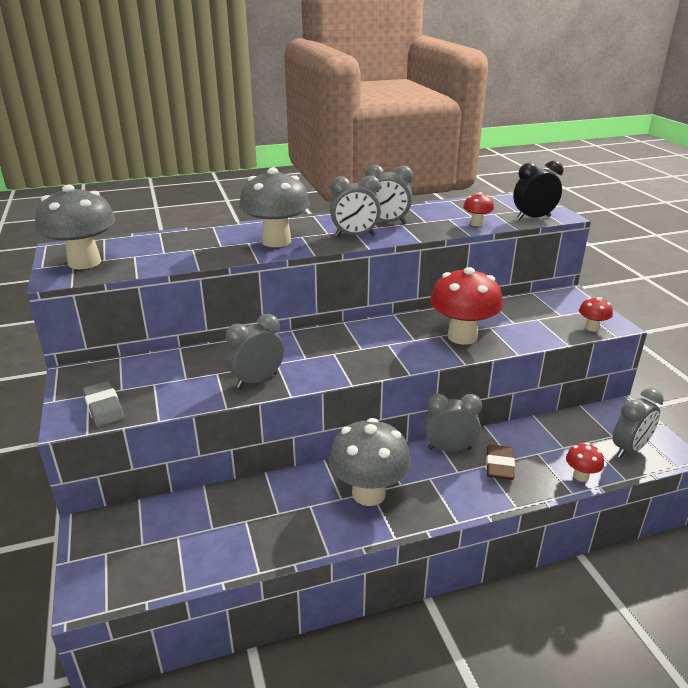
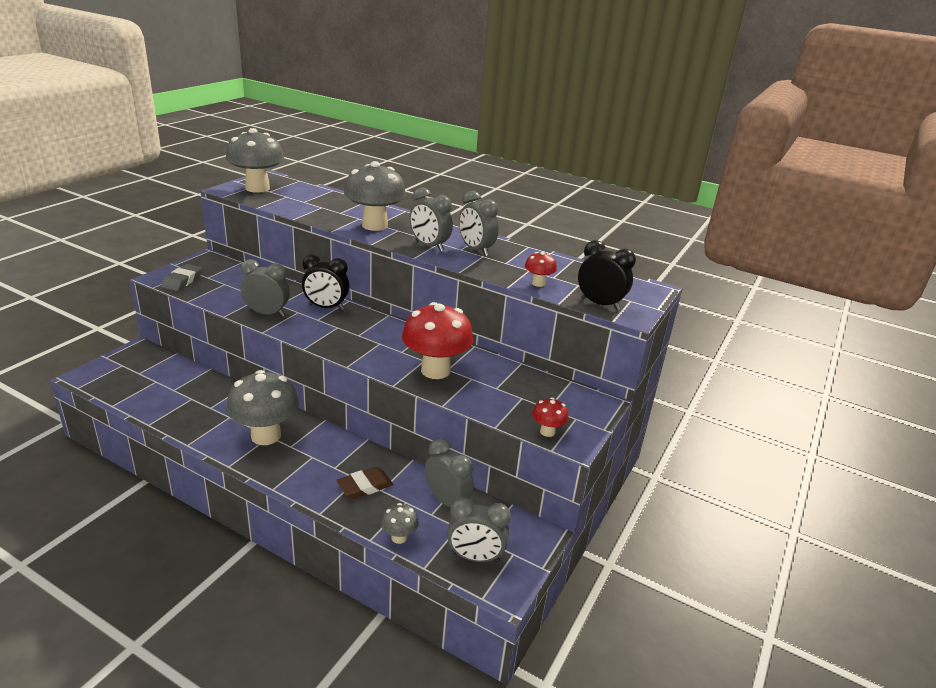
camera: 45 degrees right, 0 degrees up
(289, 345) = (326, 307): none -> black clock
(449, 448) = (359, 452): grey clock -> grey clock (447, 501)
(580, 476) = (399, 537): red mushroom -> grey mushroom

